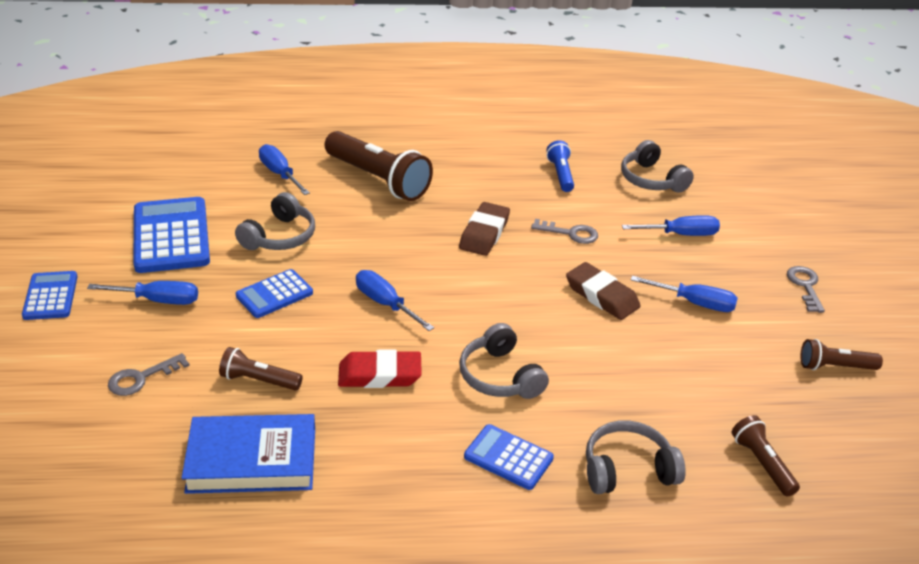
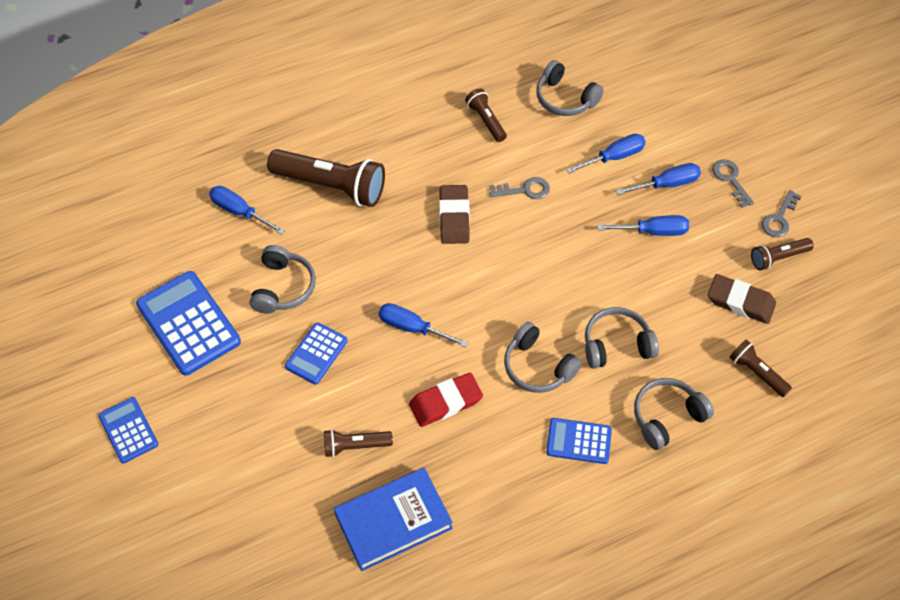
camera: 20 degrees left, 20 degrees up
(141, 378) = (261, 481): grey key -> grey key (779, 218)
(158, 300) = (223, 398): blue screwdriver -> blue screwdriver (667, 184)
(560, 174) = (486, 121): blue flashlight -> brown flashlight
(601, 385) = (616, 345): none -> grey headphones
(602, 296) = (579, 251): brown eraser -> brown eraser (740, 302)

